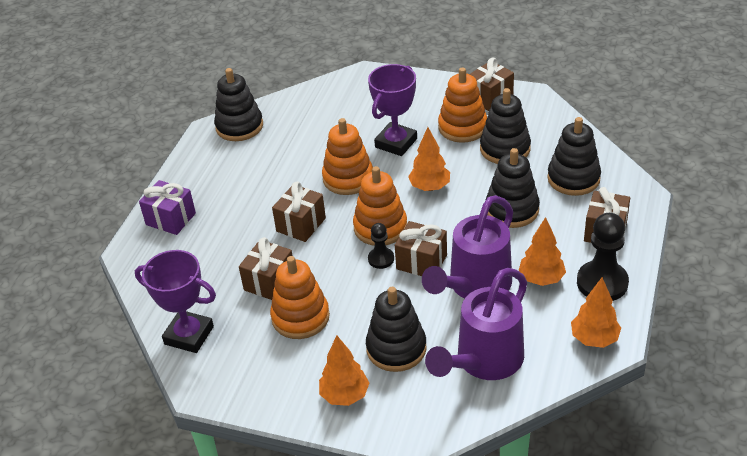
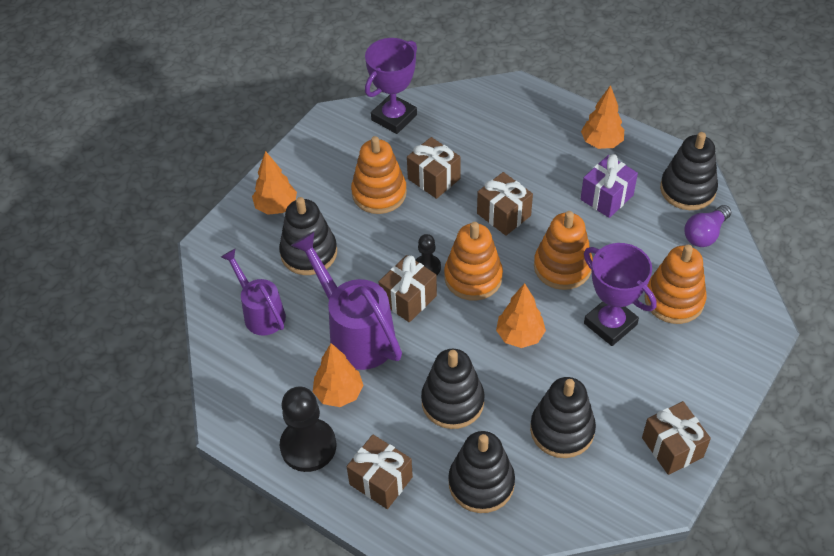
camera: 105 degrees right, 10 degrees up
(170, 219) = (552, 120): purple gift -> purple gift (606, 197)
(286, 111) = (705, 234): none -> purple light bulb
(462, 127) = (619, 398): orange stacking toy -> orange stacking toy (674, 300)
(484, 362) = (261, 313): purple watering can -> purple watering can, size x0.64
(594, 339) = (241, 410): orange tree -> orange tree (601, 143)

